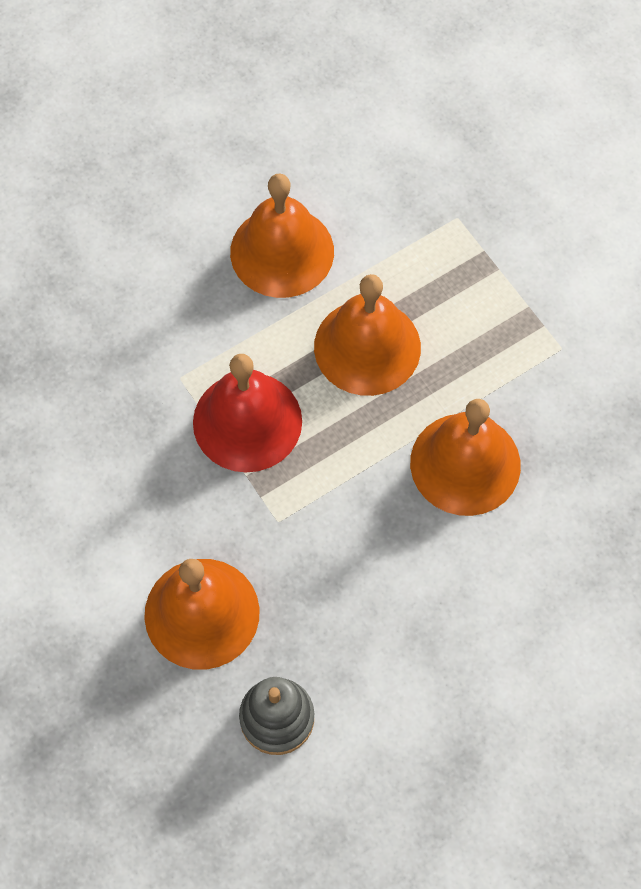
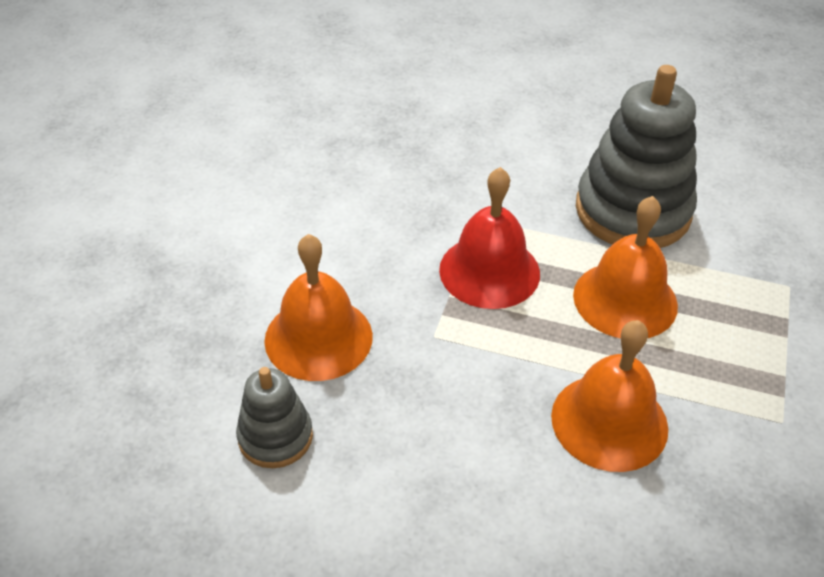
camera: 50 degrees right, 20 degrees down
(282, 251) = (632, 211): orange bell -> grey stacking toy

